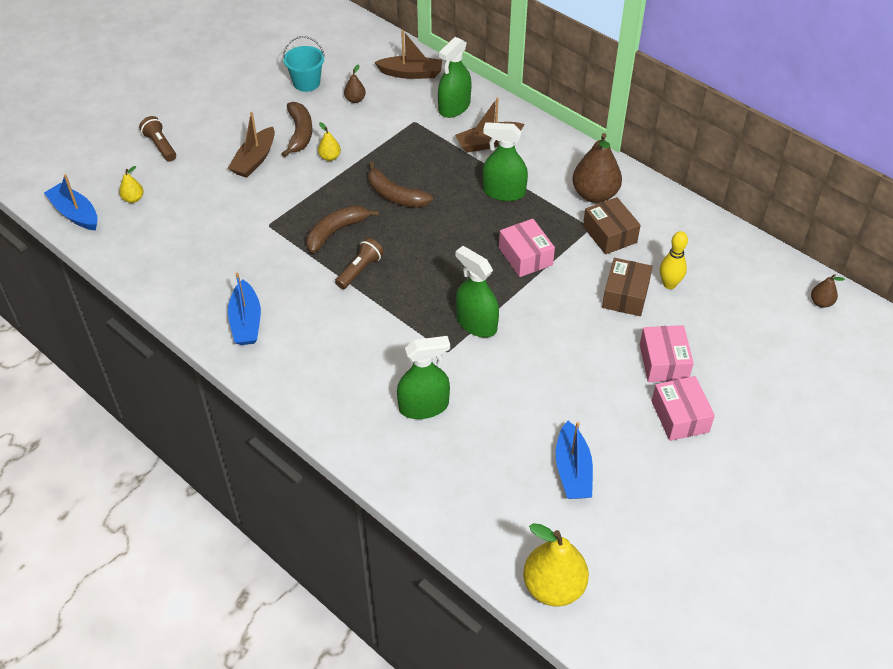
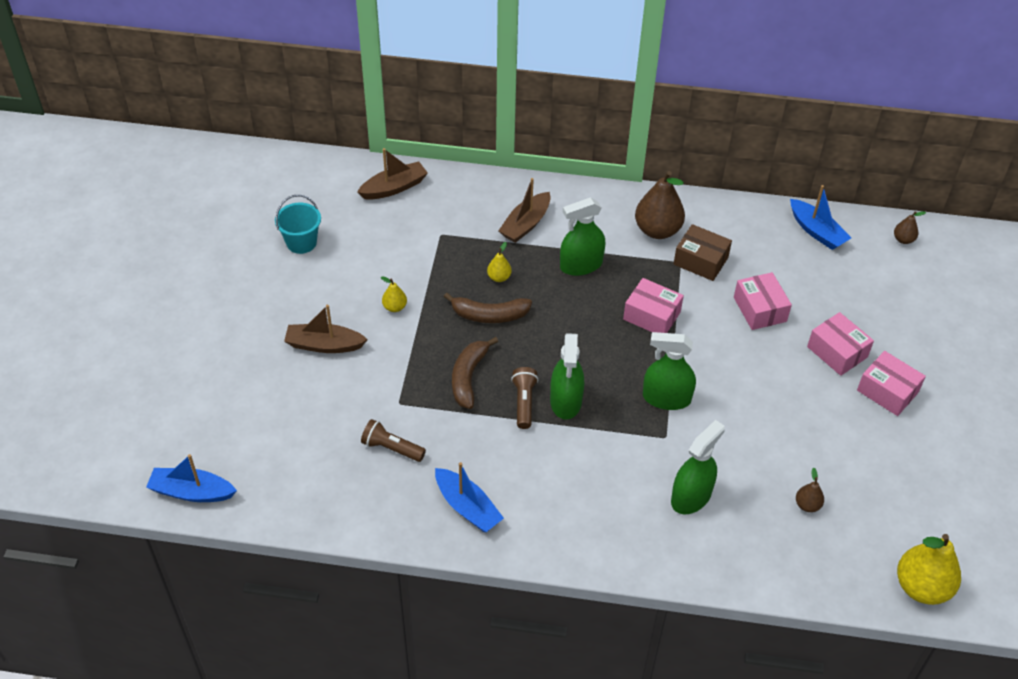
camera: 35 degrees left, 0 degrees up
(133, 199) = (238, 445): yellow pear -> yellow pear (499, 277)
(160, 146) = (213, 377): brown flashlight -> brown flashlight (391, 448)
(254, 160) = (324, 345): brown boat -> brown boat turned 105 degrees clockwise
(300, 134) = (343, 297): brown banana -> none
(355, 100) = (365, 238): brown pear -> brown pear (807, 505)
(454, 107) = (464, 203): green spray bottle -> green spray bottle (566, 401)
(572, 470) = (851, 483): blue boat -> blue boat (816, 231)
(625, 295) = (760, 309): brown box -> pink box
(669, 284) = (784, 282): yellow bowling pin -> none

